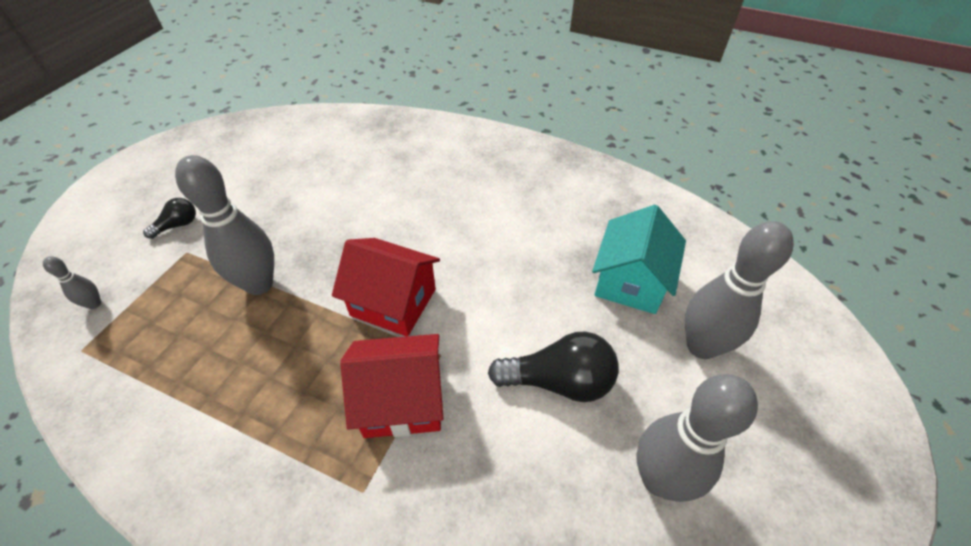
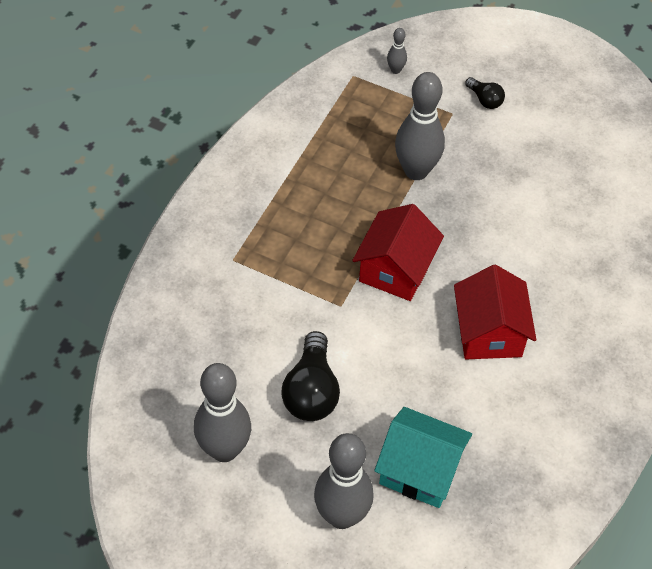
camera: 90 degrees right, 5 degrees up
(402, 400) = (300, 280): red house -> red house (489, 332)

